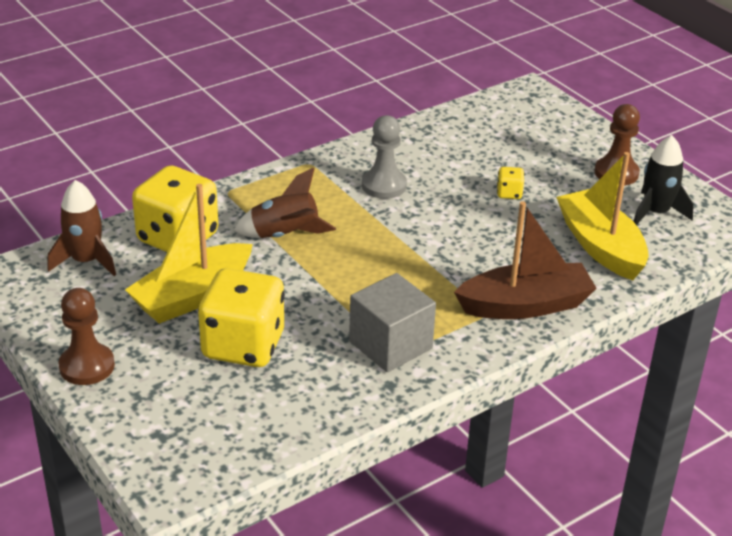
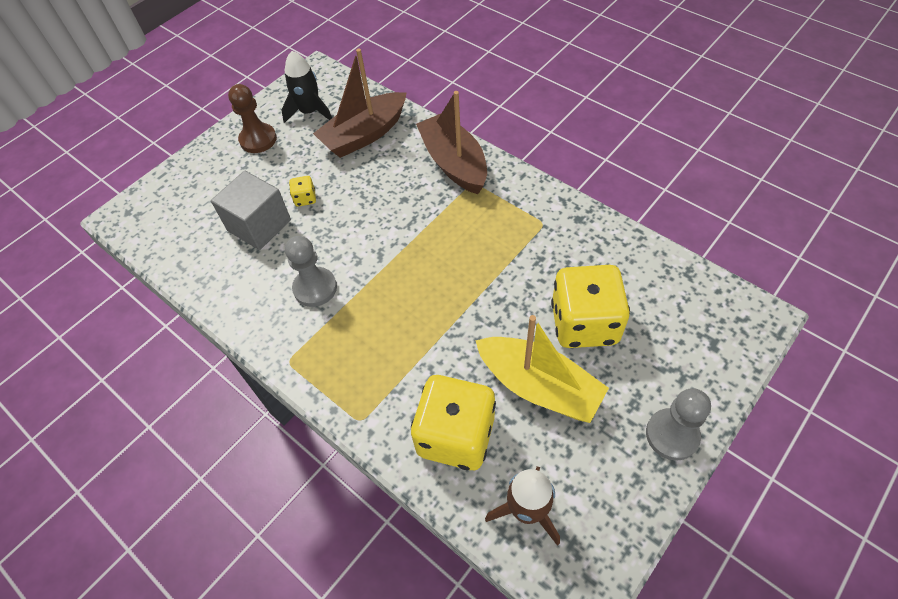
camera: 100 degrees left, 20 degrees up
(87, 366) = (672, 435): brown pawn -> grey pawn
(284, 235) = (420, 343): brown rocket -> none
(390, 345) = (535, 228): grey cube -> grey cube (259, 225)
(600, 246) = (364, 135): yellow boat -> brown boat

